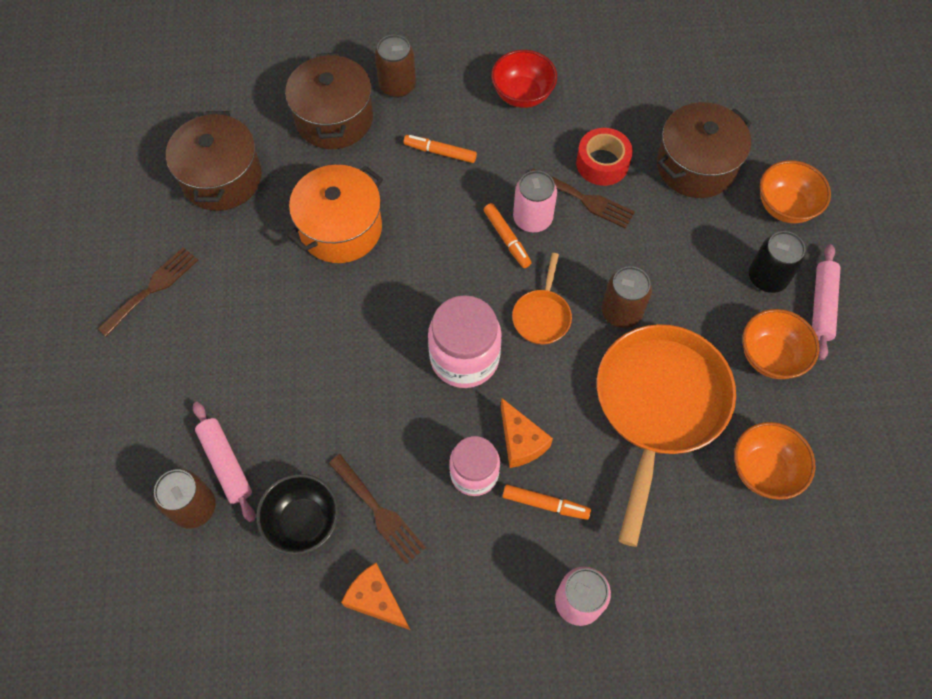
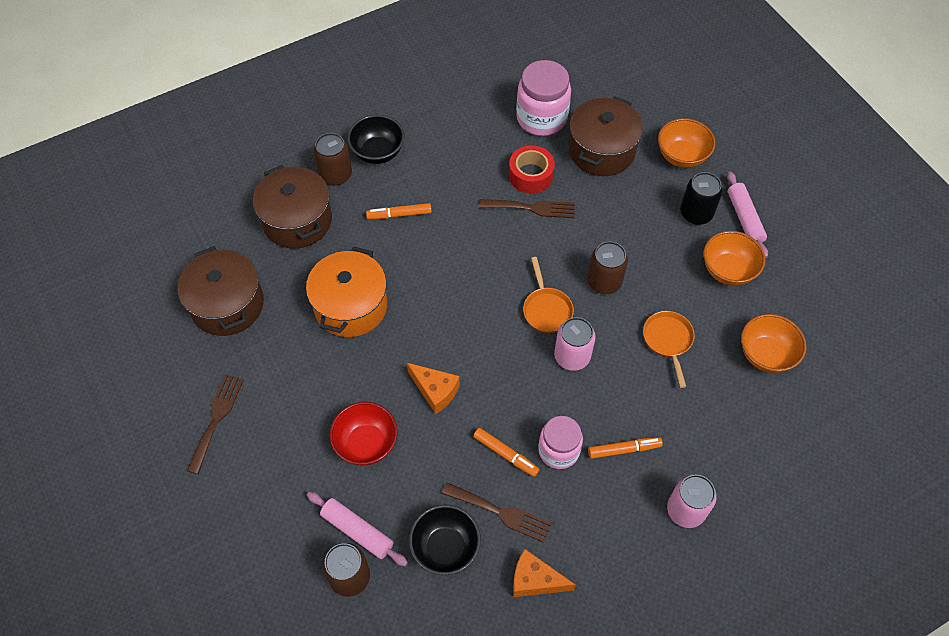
camera: 25 degrees left, 5 degrees down
(452, 78) = (378, 152): none -> black bowl
(464, 358) = (504, 366): pink jar -> pink jar (541, 118)
(507, 239) = (488, 261): orange marker -> orange marker (505, 454)
(521, 441) = (581, 411): orange cheese -> orange cheese (435, 391)
(522, 94) = (441, 145): red bowl -> red bowl (366, 443)
(532, 218) = (500, 238): pink can -> pink can (572, 356)
(658, 406) = (668, 341): orange pan -> orange pan, size x0.45

